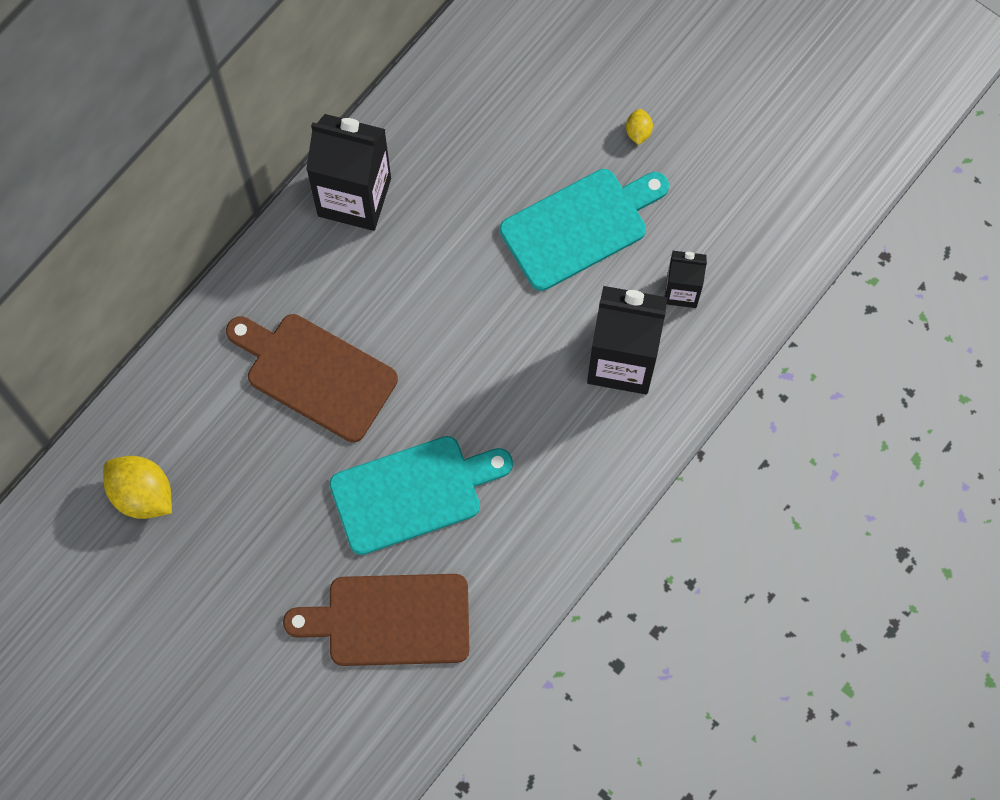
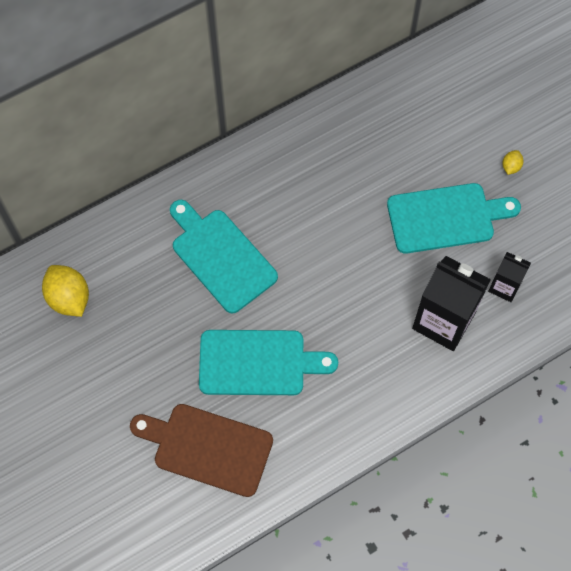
camera: 20 degrees right, 5 degrees down
(315, 374) = (221, 257): brown cutting board -> turquoise cutting board
(354, 197) = (293, 147): black carton -> none

